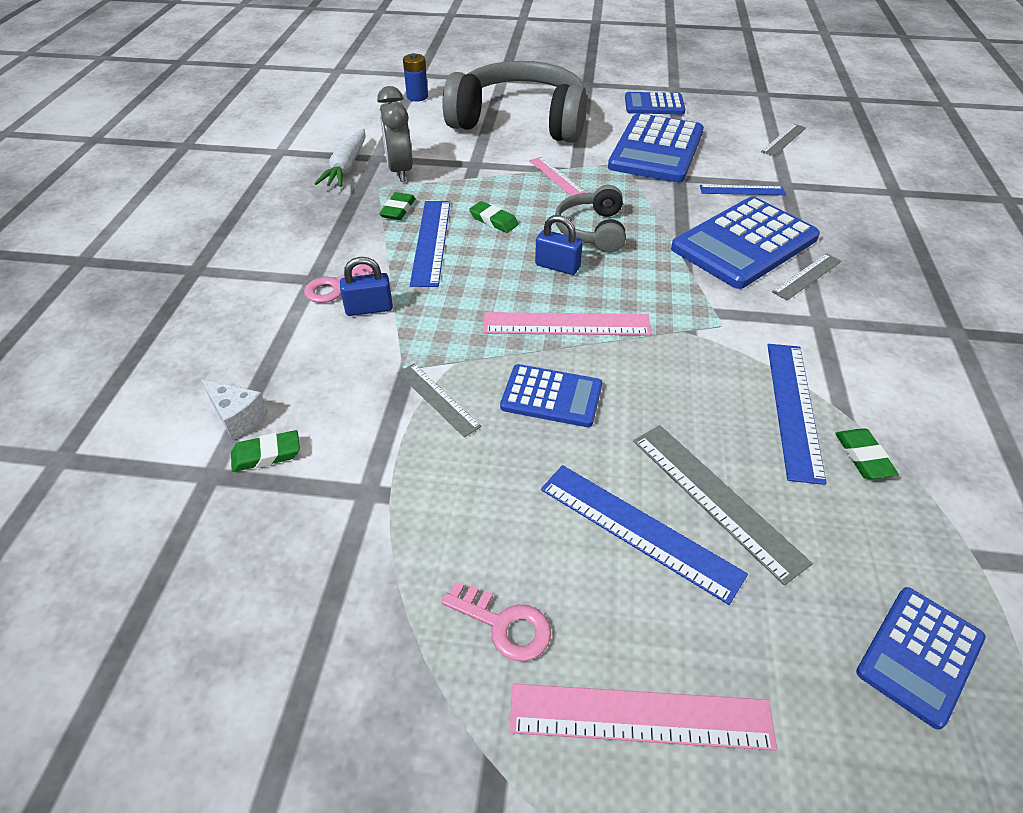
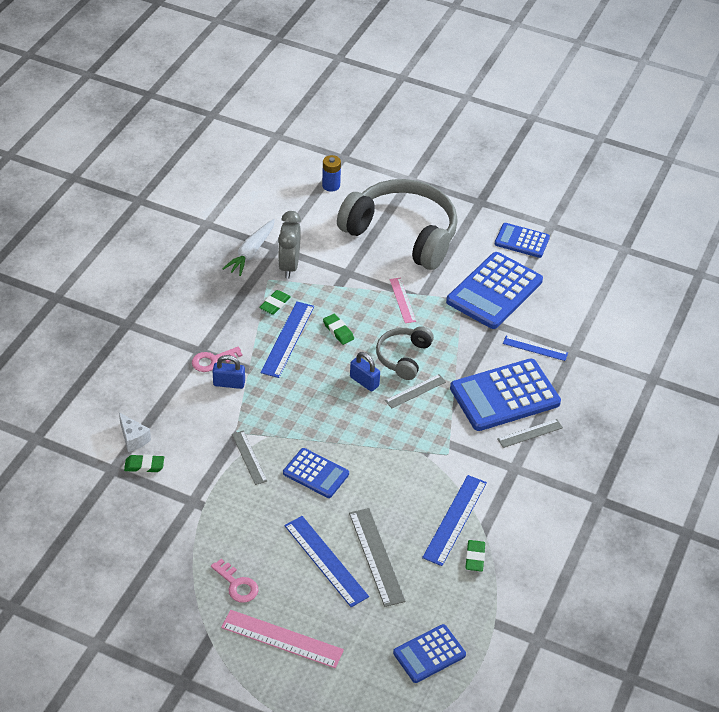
camera: 15 degrees right, 0 degrees up
(566, 324) = (348, 428): pink ruler -> none
(783, 140) = (604, 305): grey ruler -> grey ruler (415, 391)

